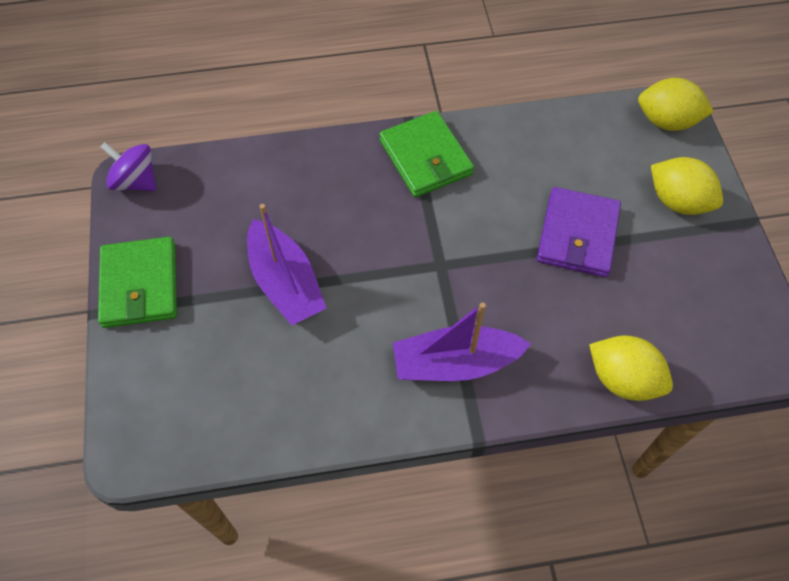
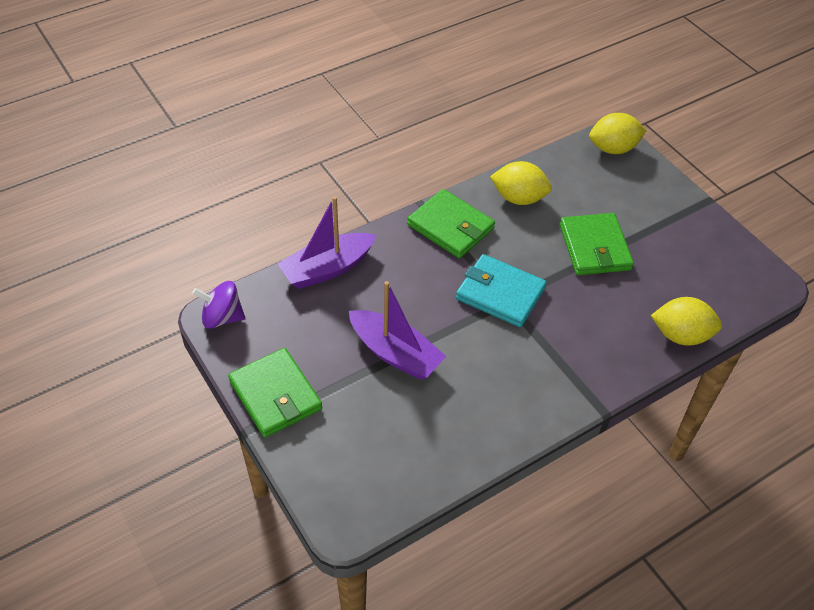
camera: 25 degrees left, 10 degrees down
(437, 253) = (500, 293): none -> turquoise wallet
(455, 363) = (558, 366): purple boat -> purple boat (327, 269)
(577, 235) = (594, 247): purple wallet -> green wallet
(677, 201) = (651, 202): yellow lemon -> yellow lemon (518, 198)

